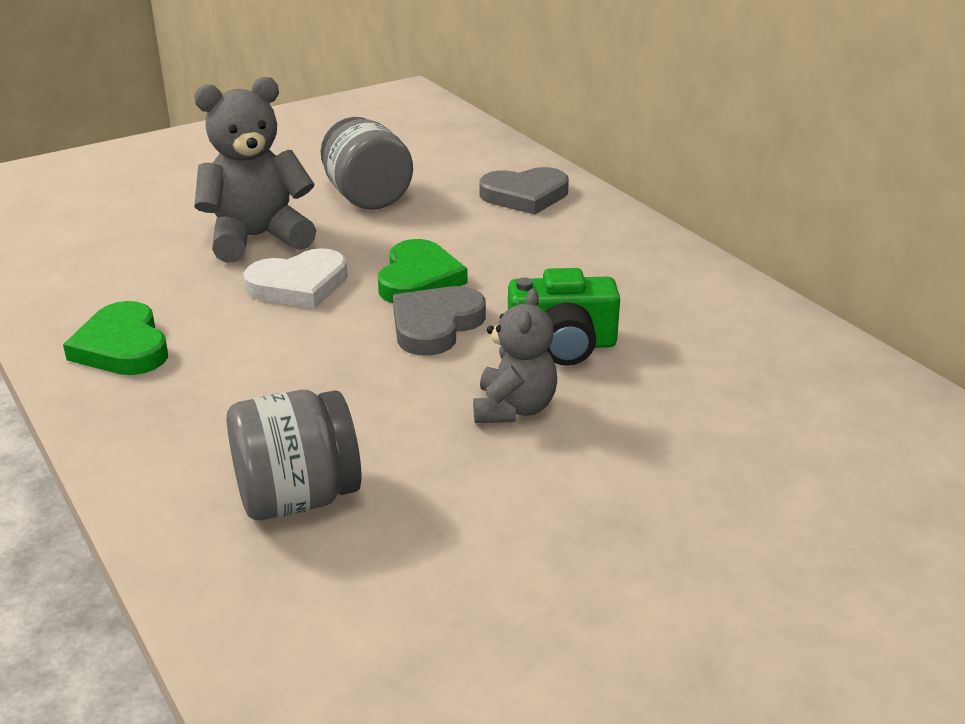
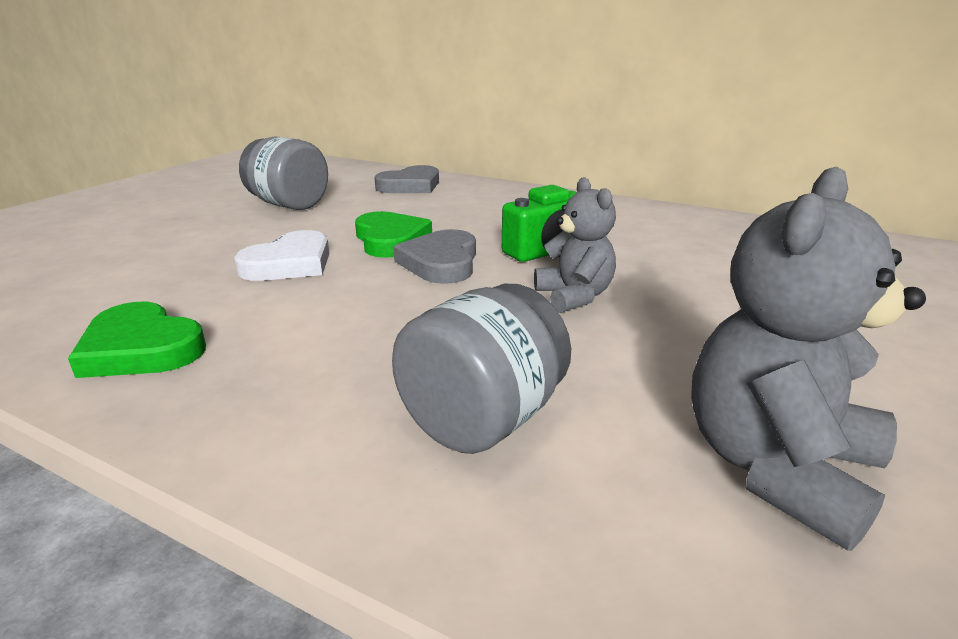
camera: 30 degrees left, 5 degrees down
(257, 238) = (215, 243): grey teddy bear -> grey teddy bear (776, 467)

